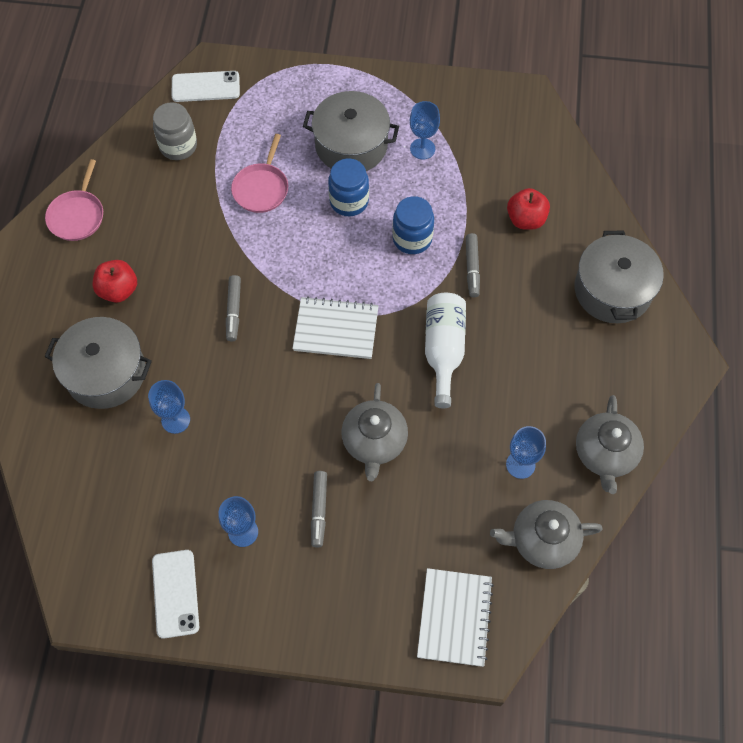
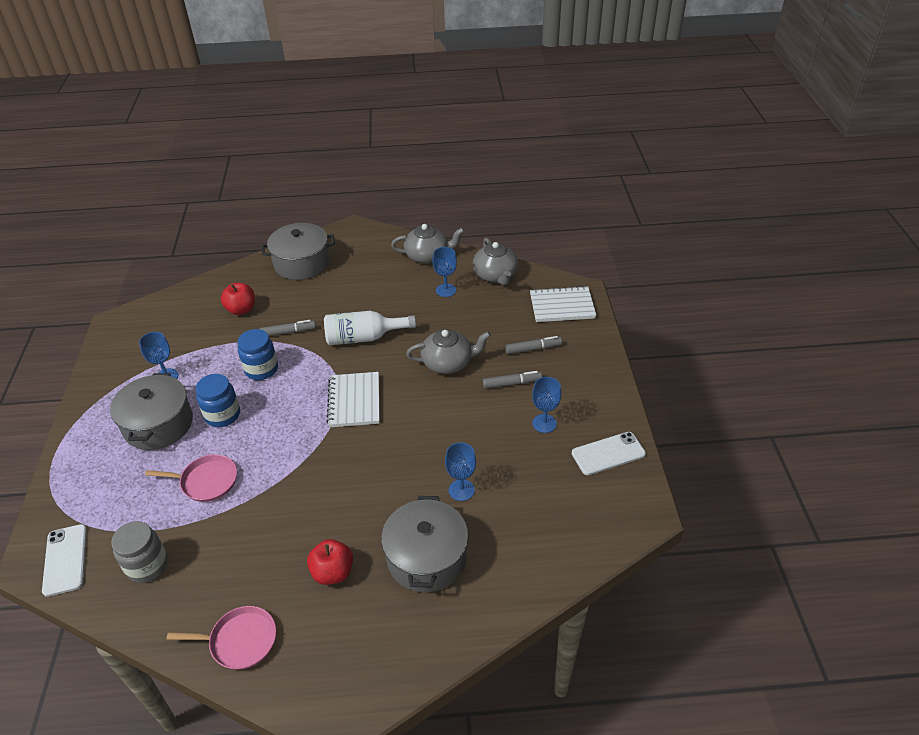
camera: 100 degrees left, 20 degrees down
(234, 311) = (345, 473): grey marker -> grey marker (533, 349)

